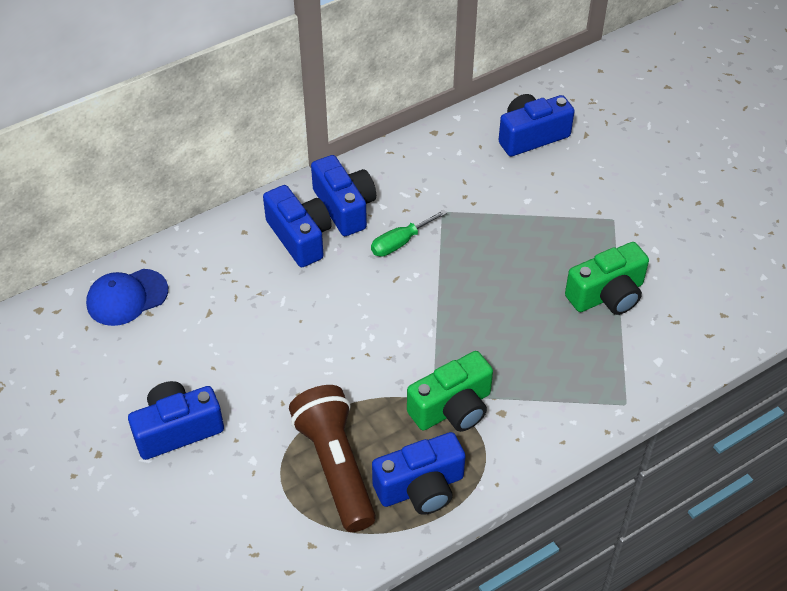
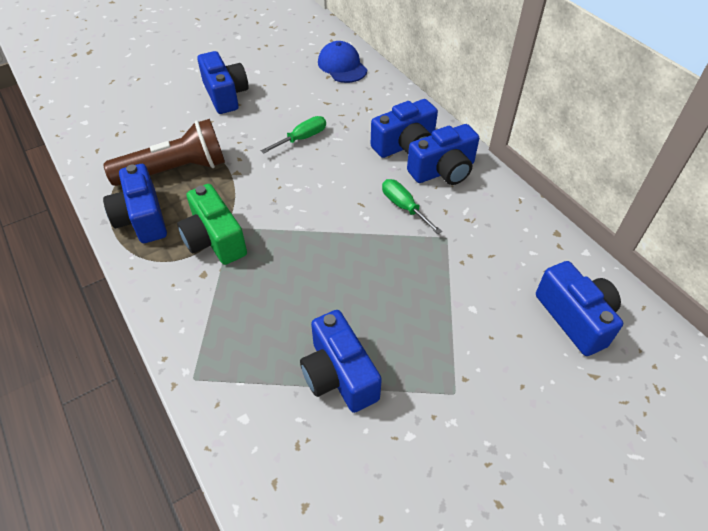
camera: 90 degrees right, 0 degrees up
(280, 336) = (302, 138): none -> green screwdriver
(607, 295) = (339, 375): green camera -> blue camera

